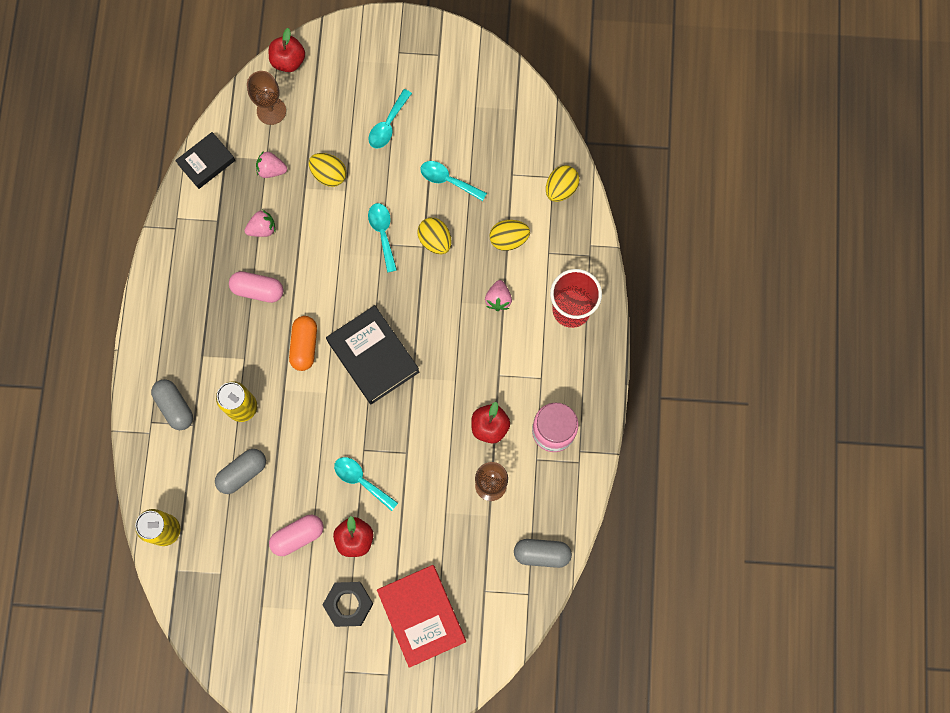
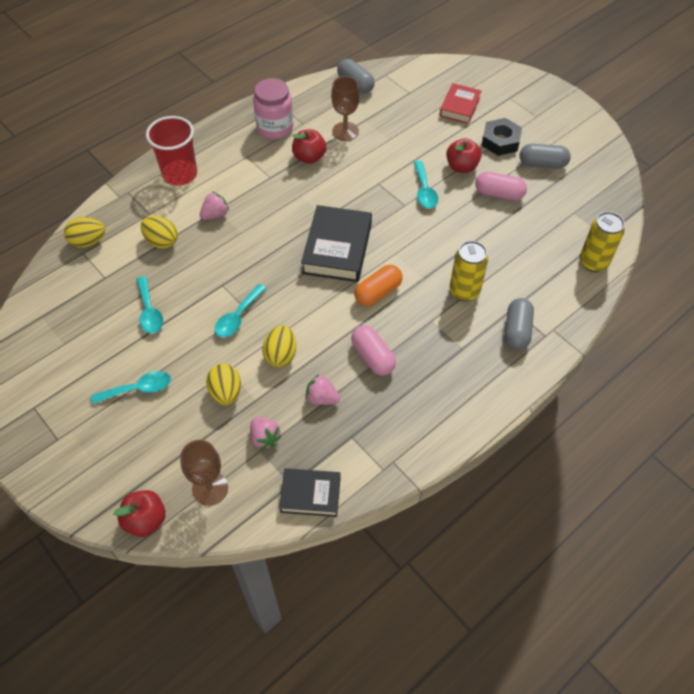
camera: 135 degrees left, 20 degrees down
(242, 473) = (503, 253): grey capsule -> grey capsule (542, 164)
(422, 615) = (459, 107): red book -> red book, size x0.61
(435, 240) = (209, 281): yellow egg -> yellow egg (281, 355)

